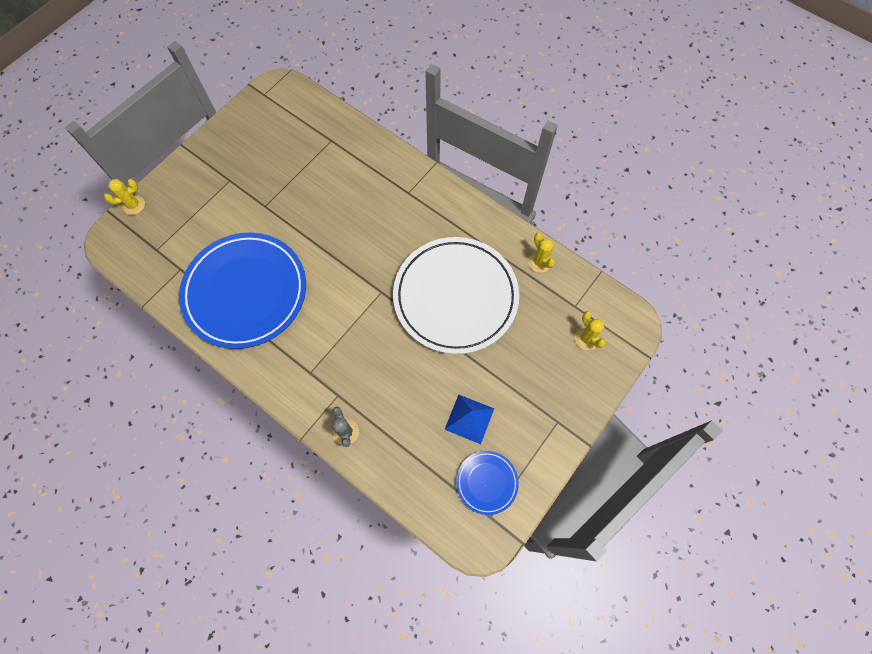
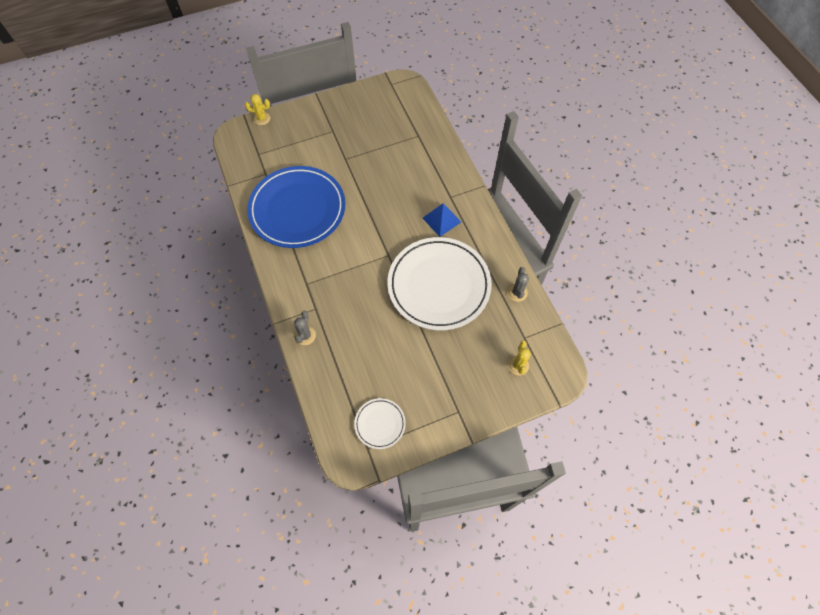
camera: 30 degrees right, 5 degrees down
(469, 418) = (395, 373): blue pyramid -> blue pyramid (441, 220)
(487, 482) = (380, 424): blue plate -> white plate
(539, 262) = (517, 292): yellow cactus -> grey cactus

